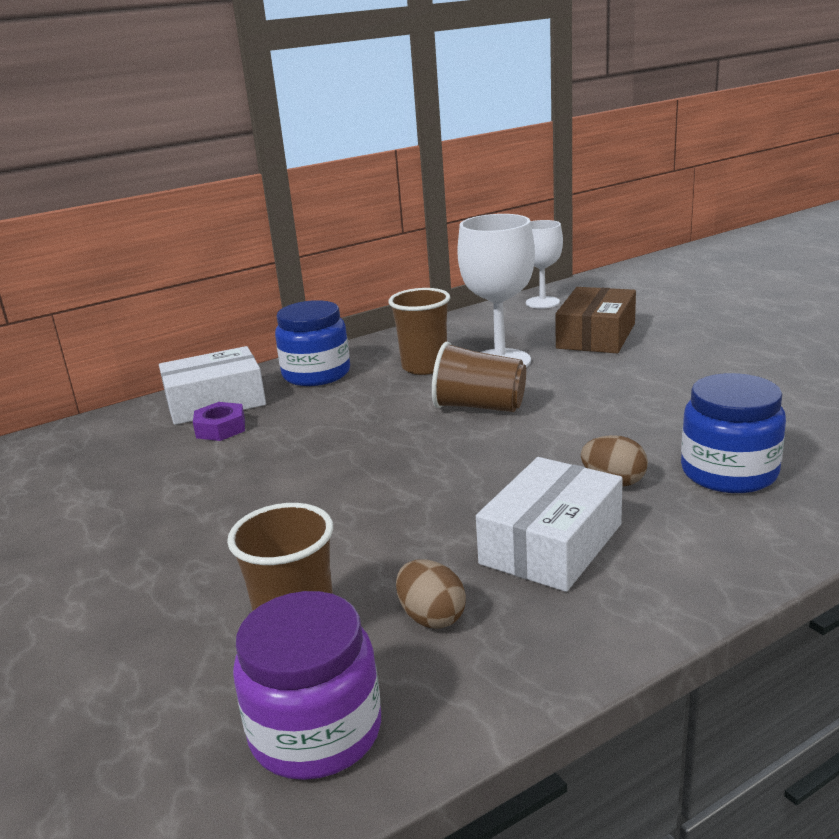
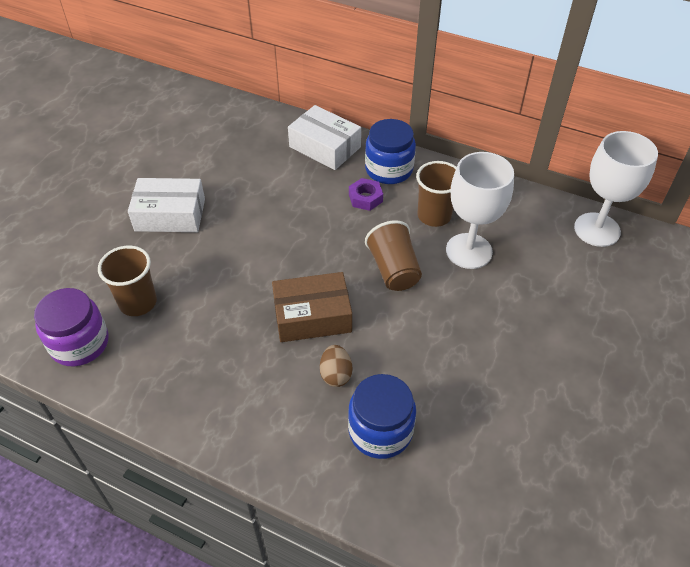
camera: 55 degrees right, 25 degrees up
(221, 428) = (296, 168): purple nut -> purple nut (365, 198)
(431, 617) = (169, 346): brown egg -> none
(542, 302) = (597, 229): white goblet -> white goblet, size x1.53
(551, 544) = (254, 369): white box -> white box (170, 215)
(596, 336) = (553, 287): brown box -> brown box (312, 316)

